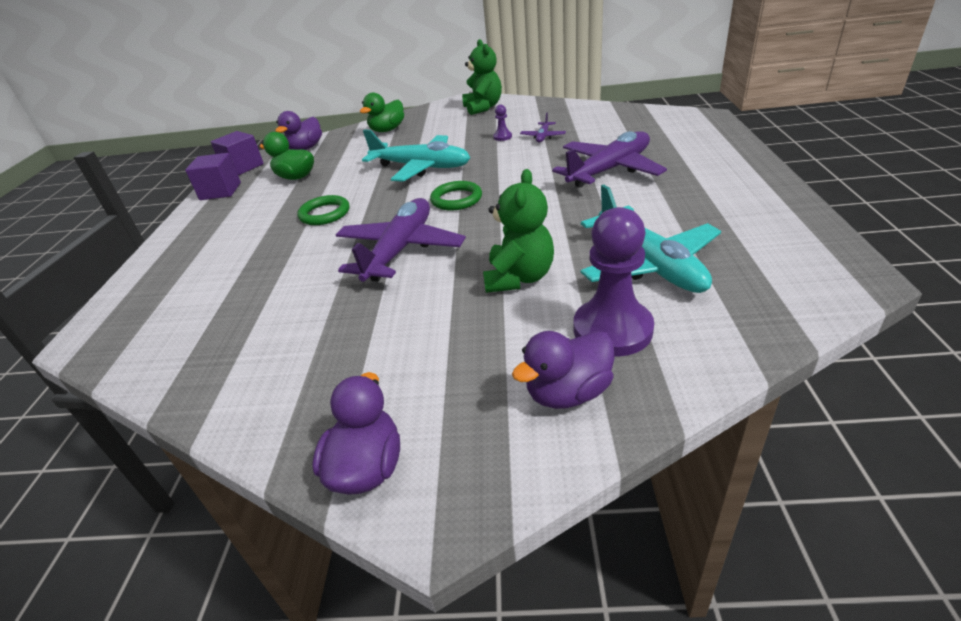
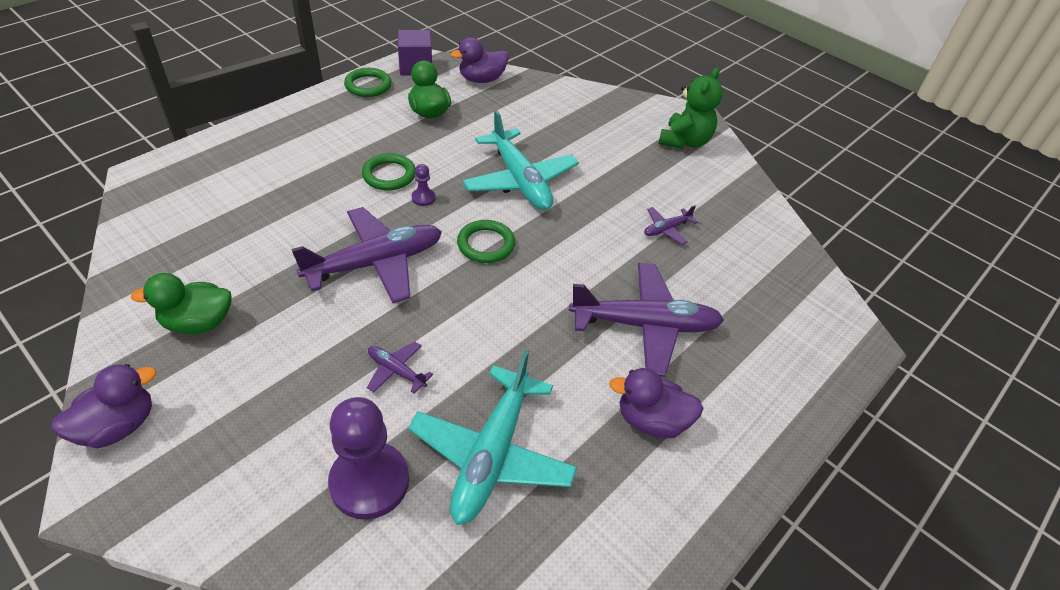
camera: 35 degrees right, 10 degrees up
(220, 191) = (368, 85): purple cube -> green ring
(387, 130) = (567, 107): green duck -> green duck (198, 323)
(502, 137) = (635, 198): purple pawn -> purple pawn (423, 198)
(519, 278) = (396, 371): green teddy bear -> purple plane
(568, 393) = (268, 497): purple duck -> purple duck (651, 421)

